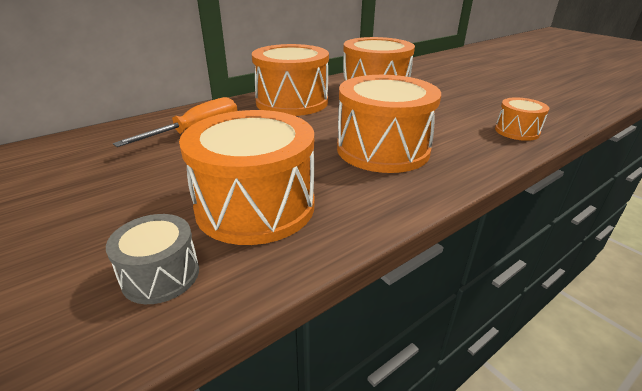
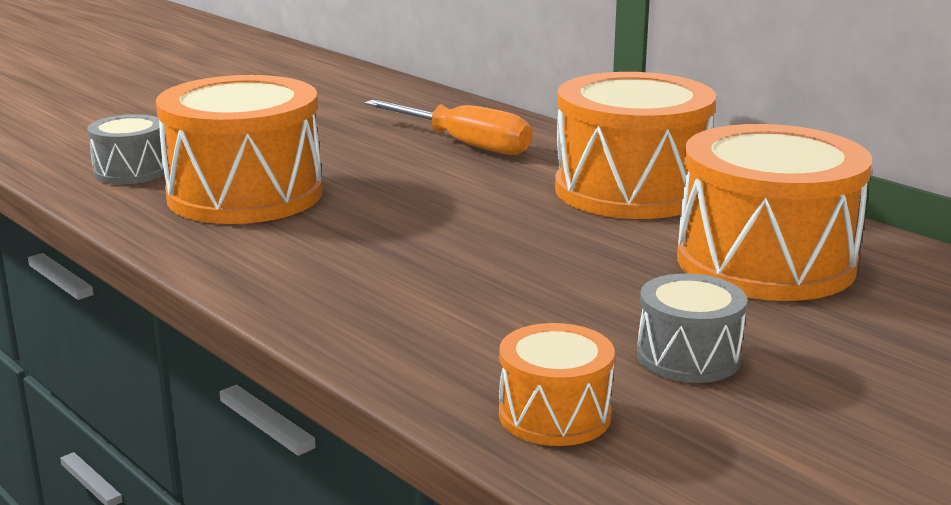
camera: 85 degrees right, 10 degrees down
(382, 149) = (421, 265): orange drum -> none
(459, 109) = (688, 357): none -> grey drum

